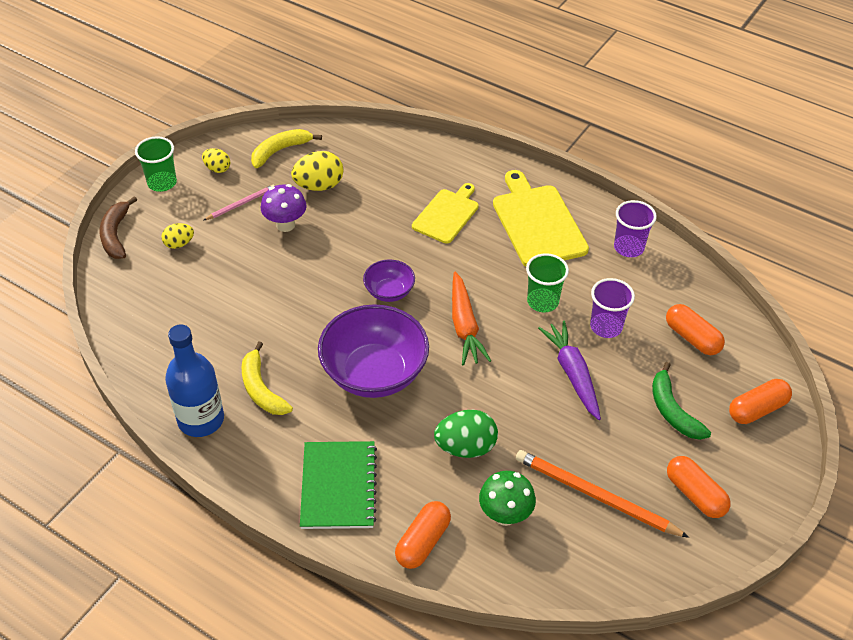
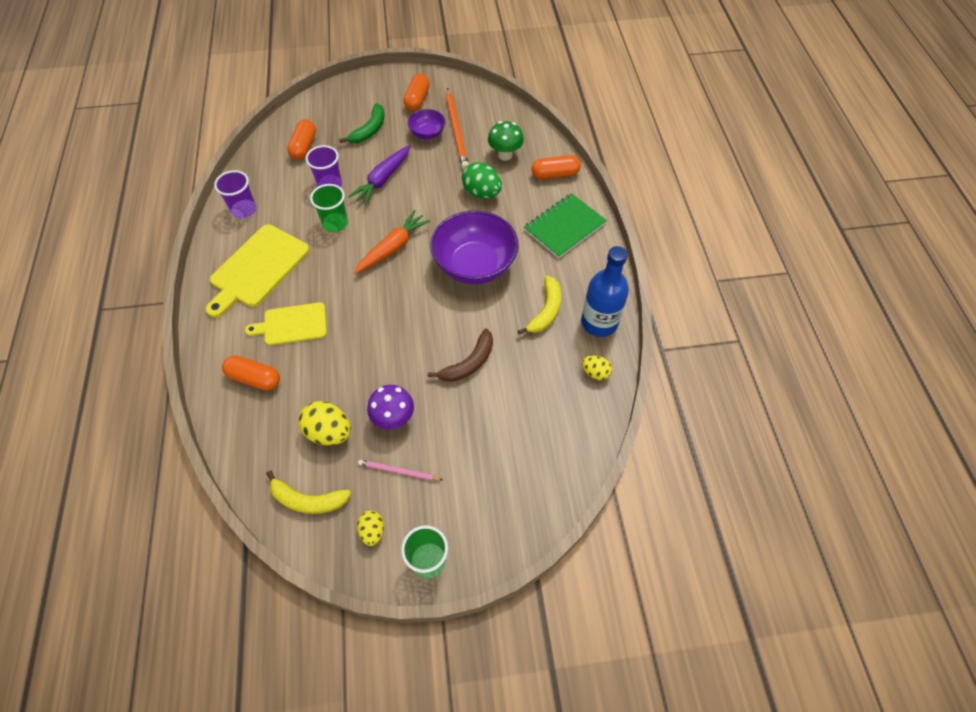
camera: 130 degrees left, 10 degrees up
(116, 235) = (517, 535): brown banana -> brown banana (469, 363)
(179, 244) = (481, 476): yellow egg -> yellow egg (595, 373)
(389, 292) = (401, 304): purple bowl -> purple bowl (427, 133)
(757, 409) = (336, 102): orange capsule -> orange capsule (254, 378)

